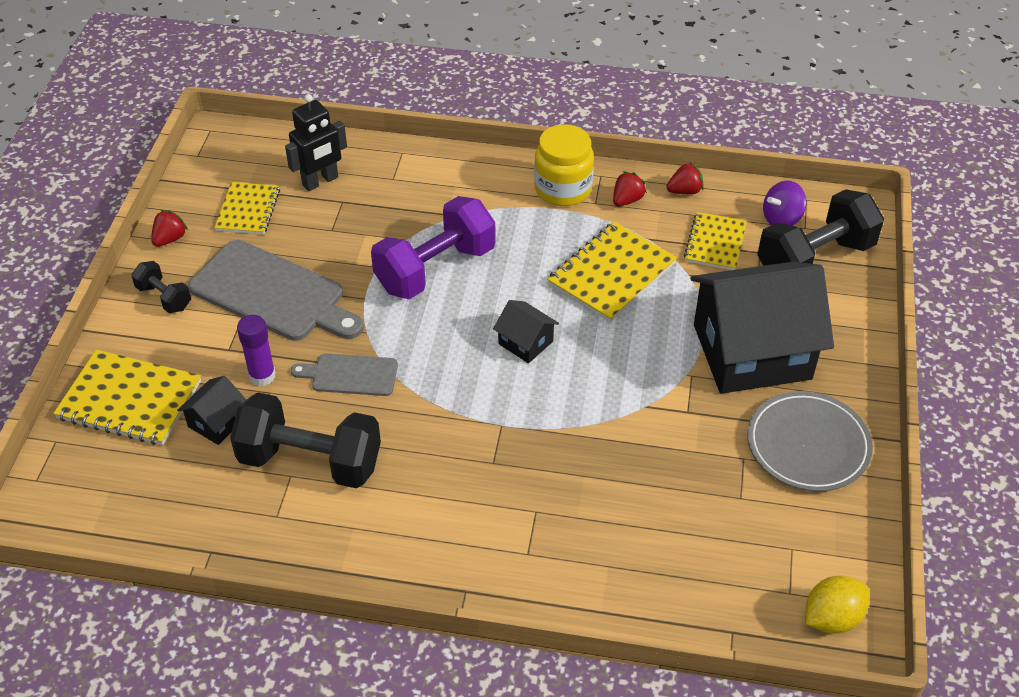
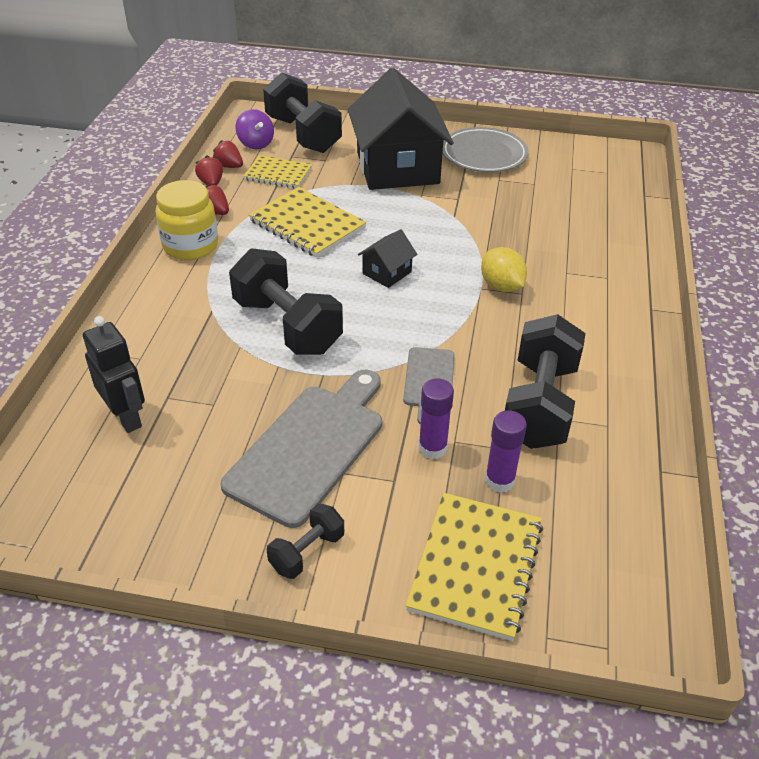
camera: 90 degrees left, 5 degrees down
(170, 239) = (199, 559): red strawberry -> red strawberry (229, 166)
(217, 422) = (499, 480): black house -> purple glue stick
(248, 210) = (161, 481): yellow notebook -> none
(435, 269) = (287, 326): purple dumbbell -> black dumbbell
(832, 618) = (621, 159): yellow lemon -> yellow lemon (501, 286)

